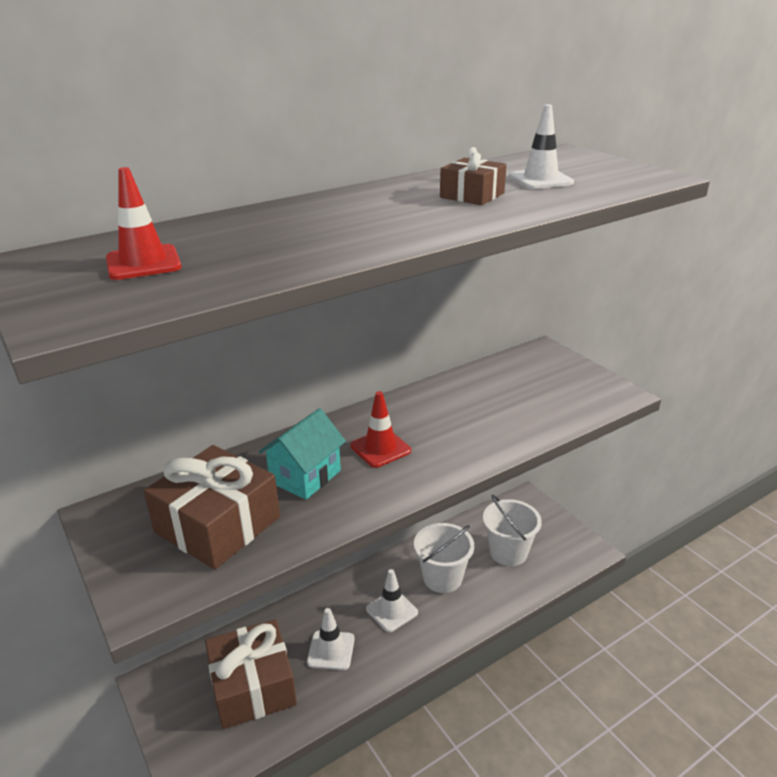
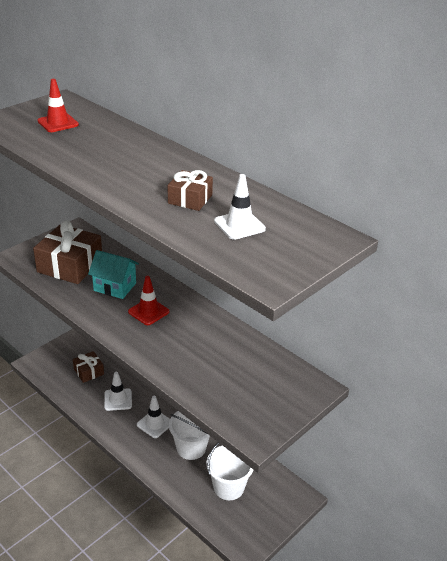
camera: 75 degrees right, 5 degrees up
(253, 686) = (89, 372): brown gift -> brown gift, size x0.54

